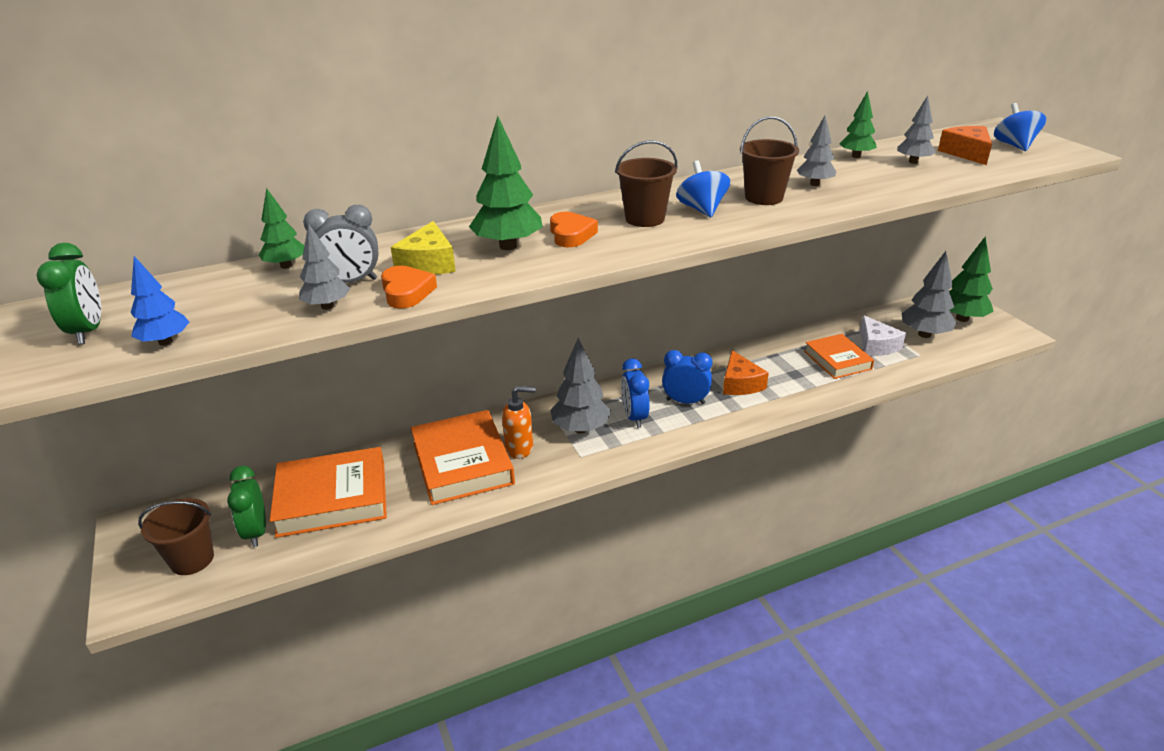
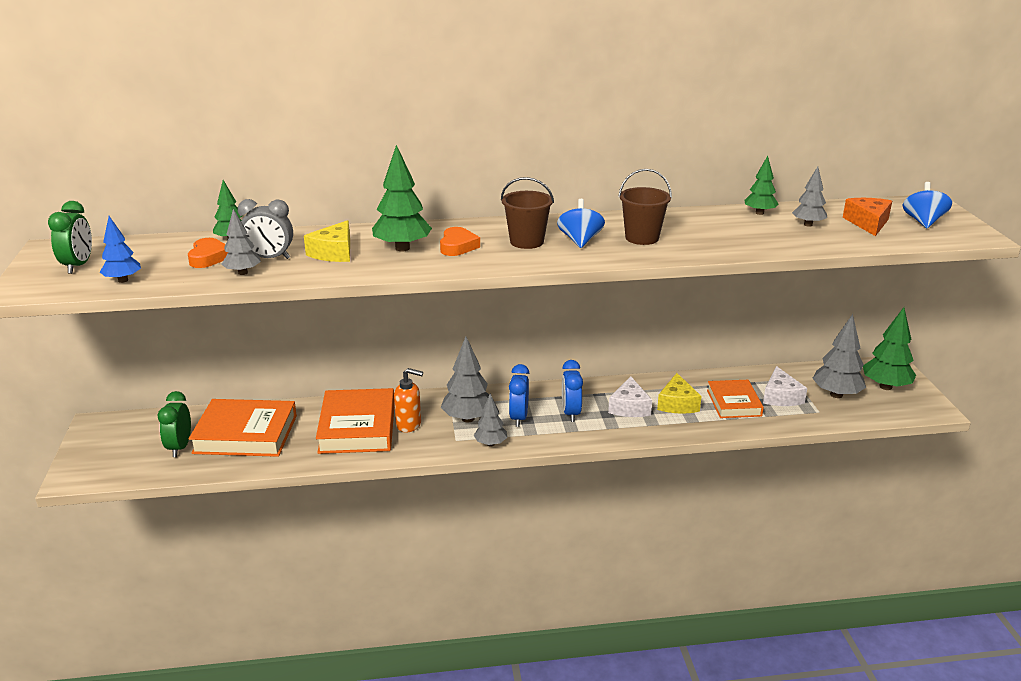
camera: 15 degrees right, 5 degrees down
(192, 559) = (127, 457): brown bucket -> none
(406, 292) = (304, 271): orange heart -> orange heart (209, 257)
(685, 401) = (571, 413): blue clock -> blue clock turned 120 degrees counterclockwise
(740, 384) = (629, 407): orange cheese -> white cheese
(784, 371) = (677, 404): none -> yellow cheese
(814, 184) = (697, 232): grey tree -> grey tree (490, 444)

